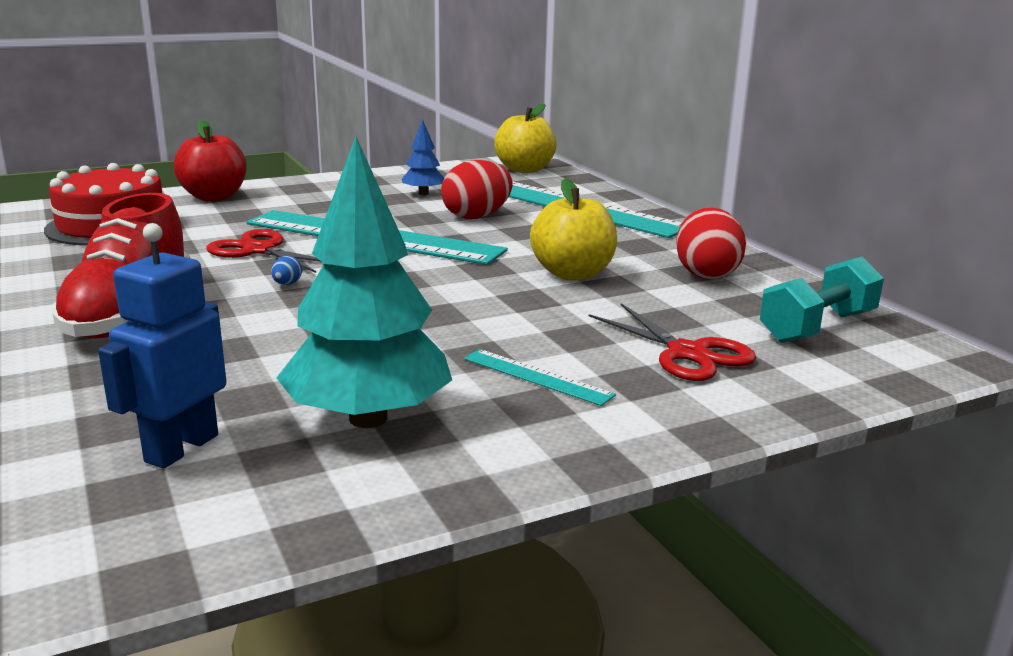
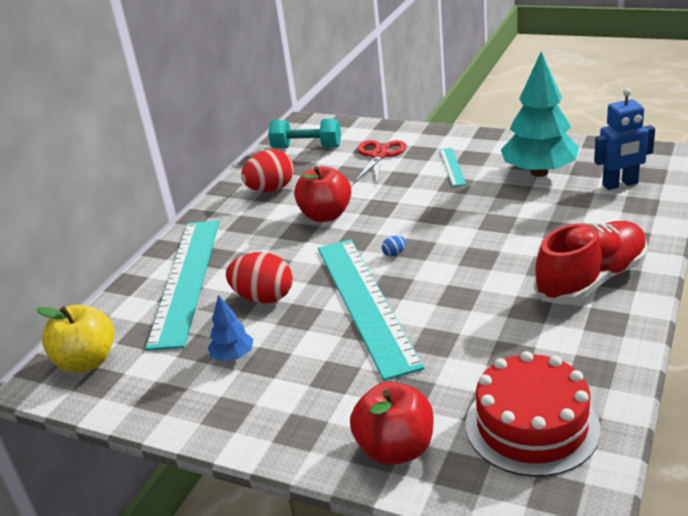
camera: 125 degrees left, 10 degrees up
(260, 250) = (455, 320): red scissors -> none
(287, 284) = (479, 271): blue egg -> blue egg (394, 254)
(572, 274) = (325, 215): yellow apple -> red apple

